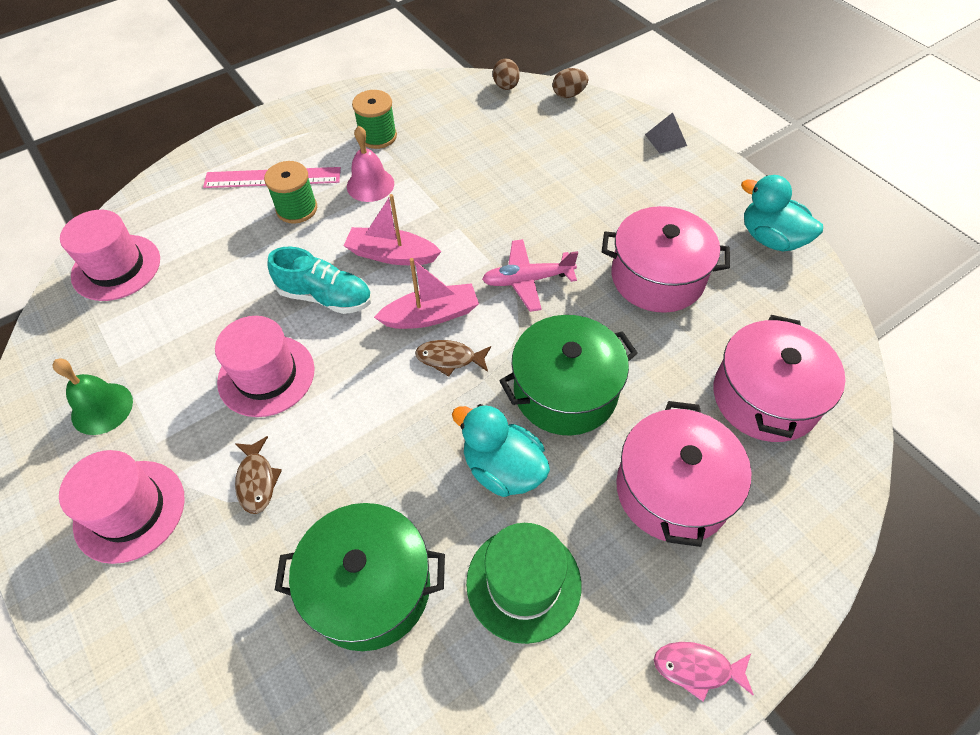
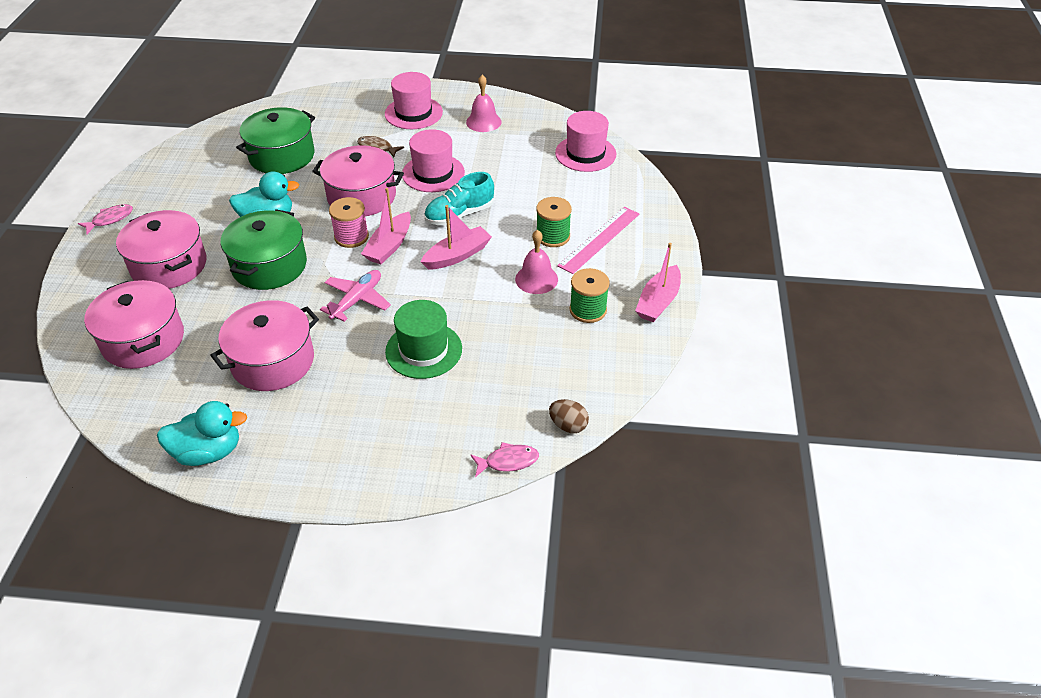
camera: 130 degrees right, 10 degrees down
(102, 408) = (483, 122): green bell -> pink bell
(327, 107) = (658, 302): none -> pink boat
(373, 409) = (361, 196): none -> pink pot
(449, 359) = (351, 237): brown fish -> pink spool
(523, 583) = (215, 195): green hat -> green hat (423, 350)
(568, 95) = (508, 461): brown egg -> pink fish
(665, 140) = (374, 481): grey pyramid -> none

